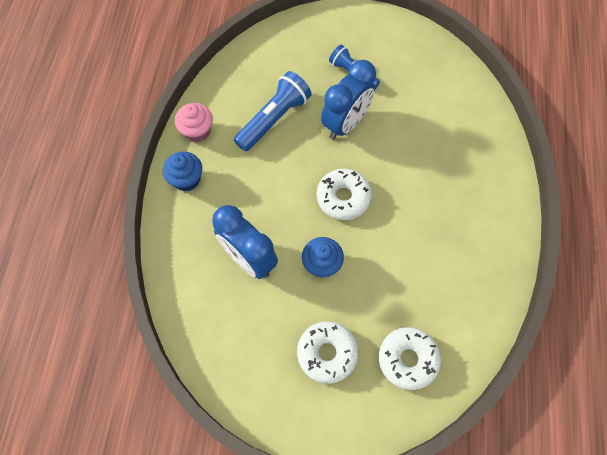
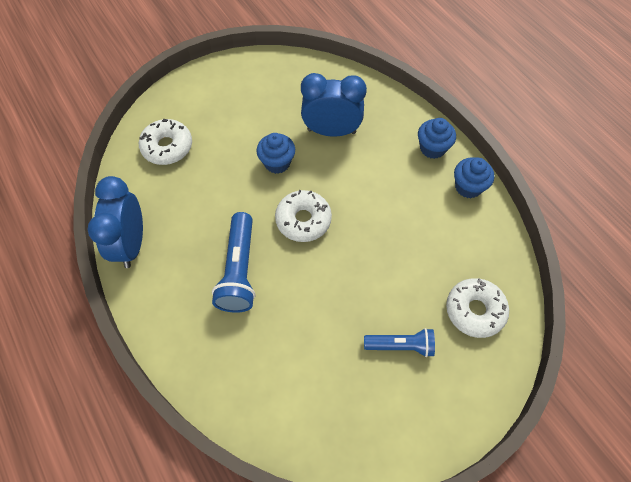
camera: 140 degrees right, 5 degrees down
(197, 131) = (468, 187): pink cupcake -> blue cupcake
(274, 119) = (422, 243): blue flashlight -> blue flashlight (239, 270)
(327, 353) = (226, 115): white donut -> white donut (474, 310)
(345, 123) = (359, 286): blue clock -> blue clock (131, 244)

